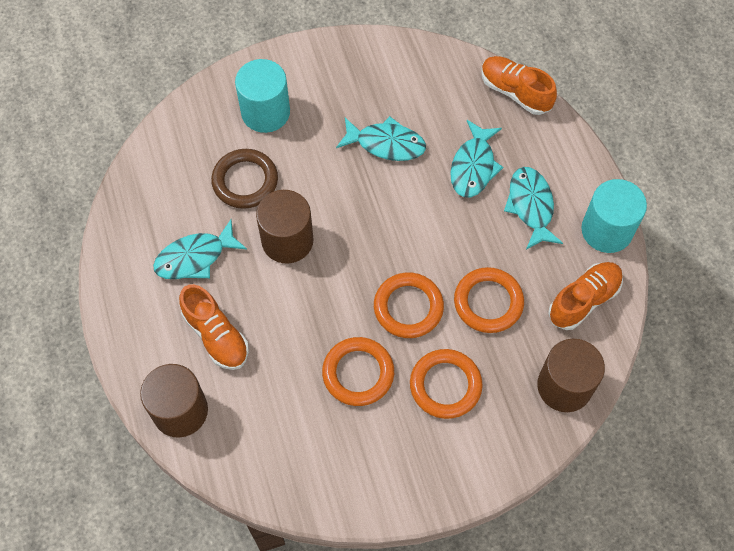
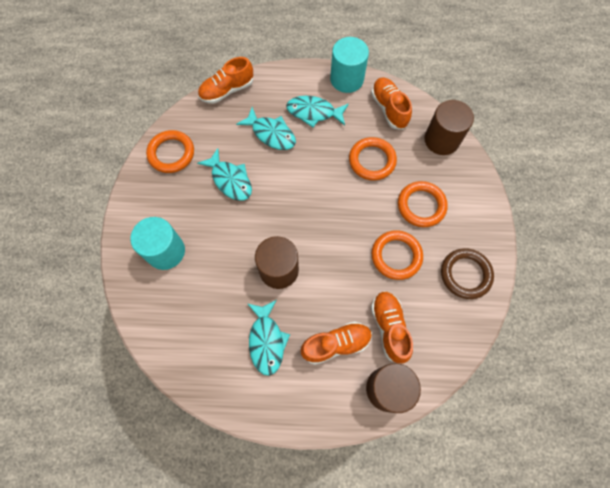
camera: 70 degrees left, 5 degrees up
(245, 181) = (218, 284): brown ring -> brown ring (465, 274)
(257, 392) = (389, 327): none -> orange shoe
(386, 144) = (230, 180): turquoise fish -> turquoise fish turned 105 degrees clockwise
(408, 307) = (359, 208): orange ring -> orange ring (171, 153)

